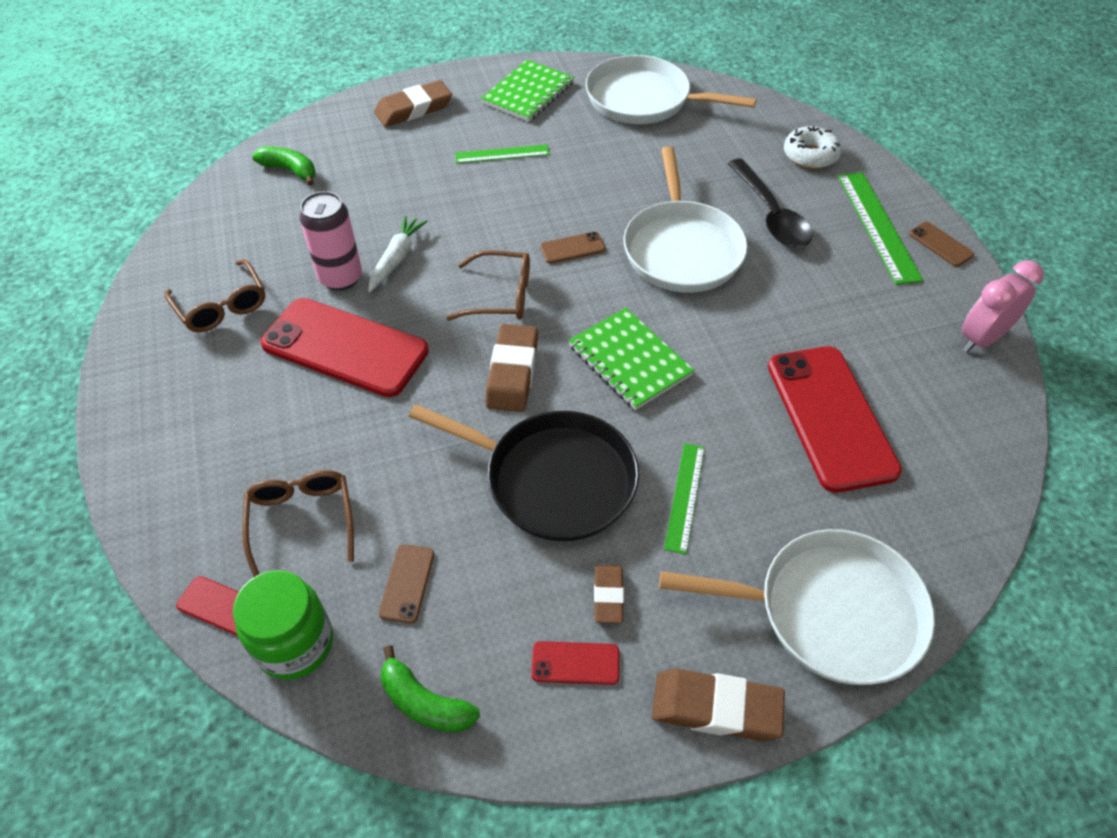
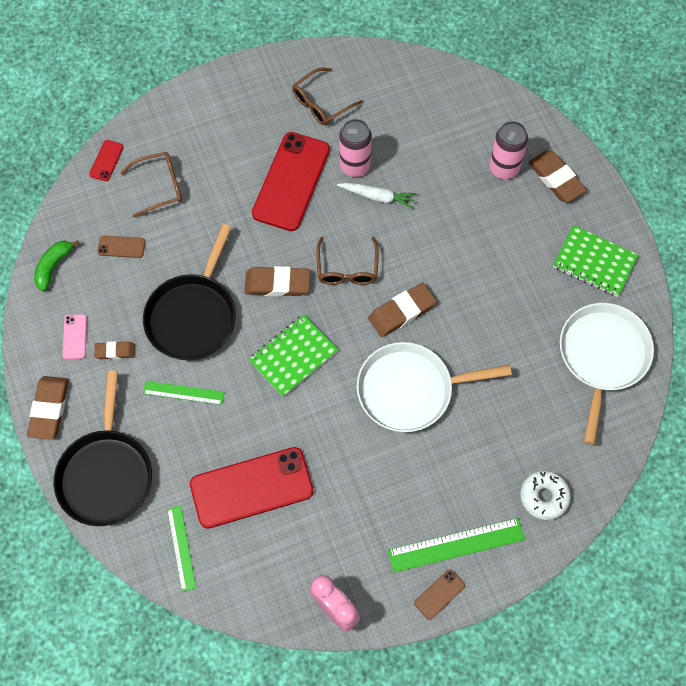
camera: 85 degrees right, 15 degrees up
(290, 170) = (464, 109): green banana -> none
(295, 644) = (85, 200): green jar -> none
(387, 146) = (503, 168): none -> pink can
(502, 154) = (507, 251): green ruler -> green ruler (181, 548)
(572, 248) = (402, 312): brown phone -> brown eraser
(575, 663) = (75, 337): red phone -> pink phone
(770, 214) = (459, 459): black spoon -> none
(830, 612) = (106, 474): white pan -> black pan

